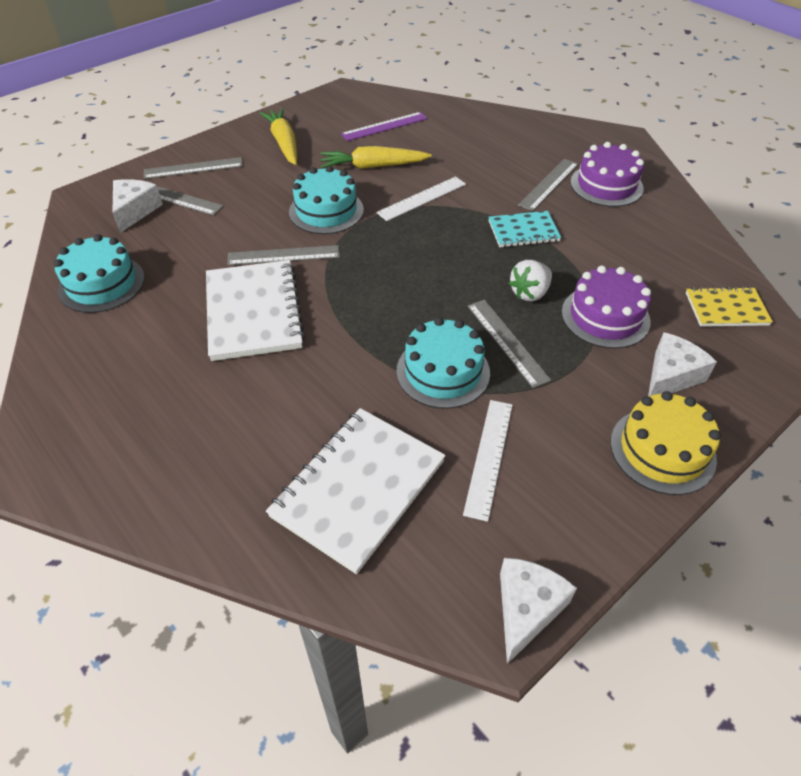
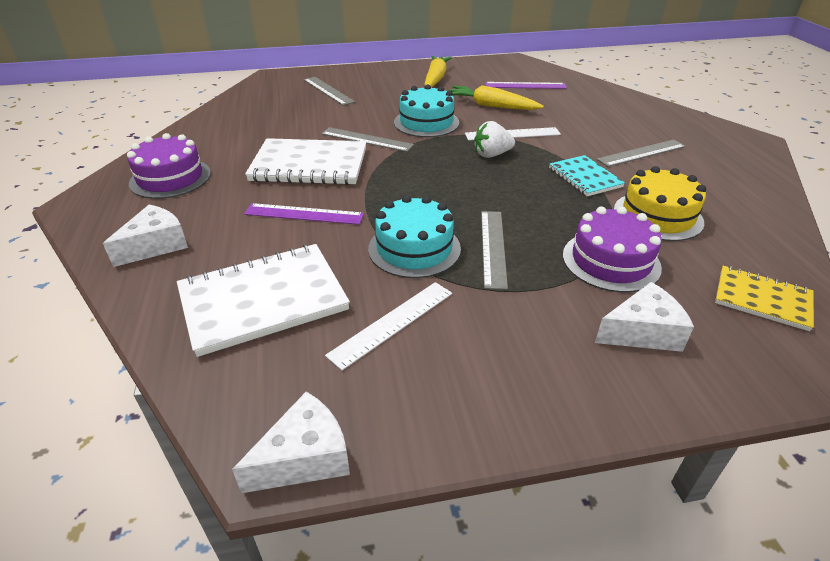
camera: 30 degrees right, 10 degrees down
(102, 284) = (231, 122): turquoise cake -> none
(135, 211) = (295, 91): white cheese -> white cheese (155, 245)
(193, 168) = (357, 78): grey ruler -> none
(253, 312) = (309, 165): white notebook -> white notebook turned 75 degrees clockwise
(305, 376) = (304, 214): none -> purple ruler
(523, 231) = (585, 177): turquoise notebook -> turquoise notebook turned 45 degrees clockwise
(530, 293) = (549, 221): white strawberry -> white strawberry (491, 155)
(606, 185) = (702, 168): purple cake -> purple cake (170, 178)
(662, 450) = (574, 390): yellow cake -> yellow cake (657, 216)

